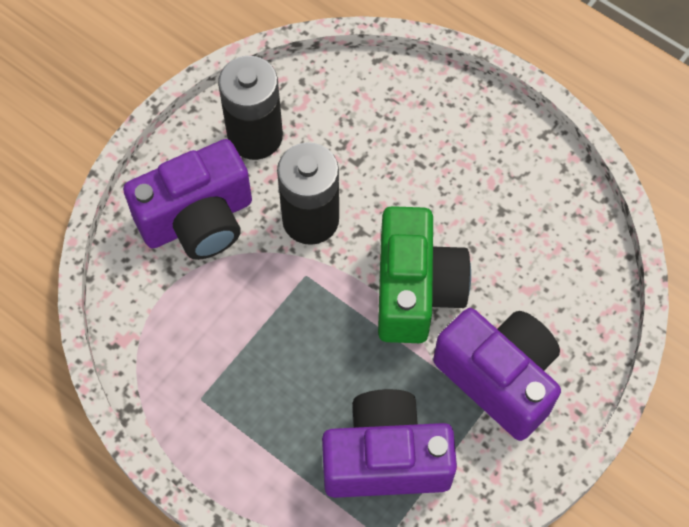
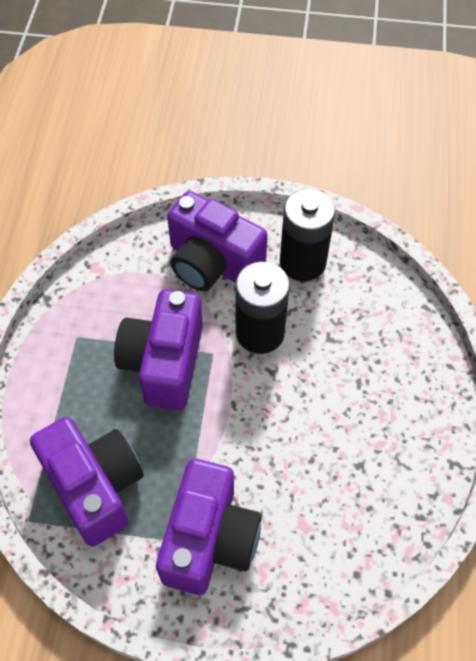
camera: 60 degrees right, 5 degrees down
(287, 326) = (164, 363): none -> purple camera
(415, 290) = (248, 436): green camera -> none

